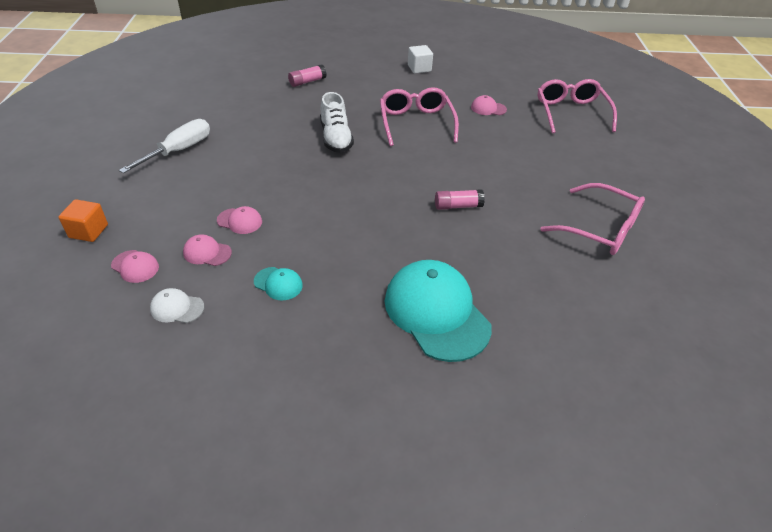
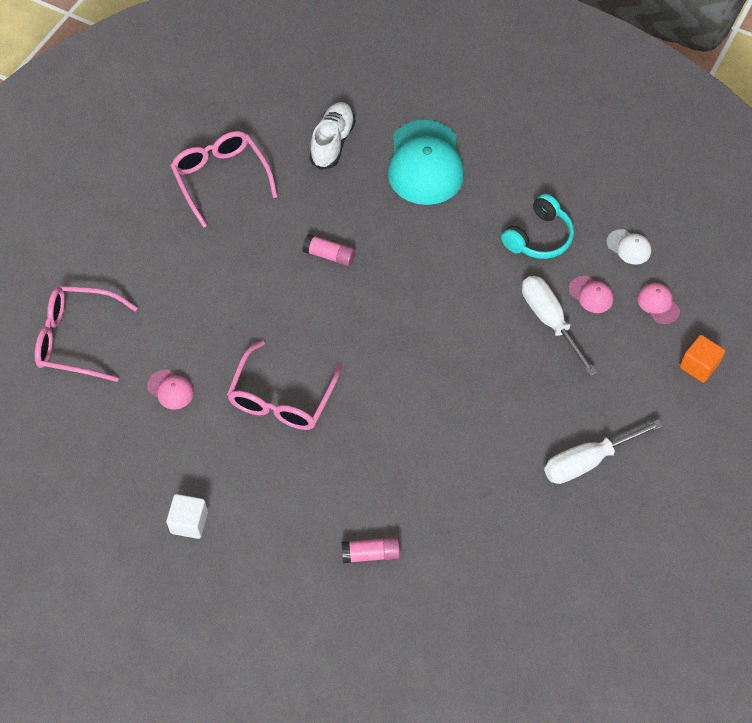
camera: 150 degrees left, 15 degrees up
(239, 221) = (550, 321): pink cap -> white screwdriver
(278, 283) = (539, 237): turquoise cap -> turquoise headphones
(336, 138) = (394, 409): white shoe -> white shoe (332, 143)
(571, 113) = (77, 339): pink glasses -> pink glasses turned 75 degrees clockwise

